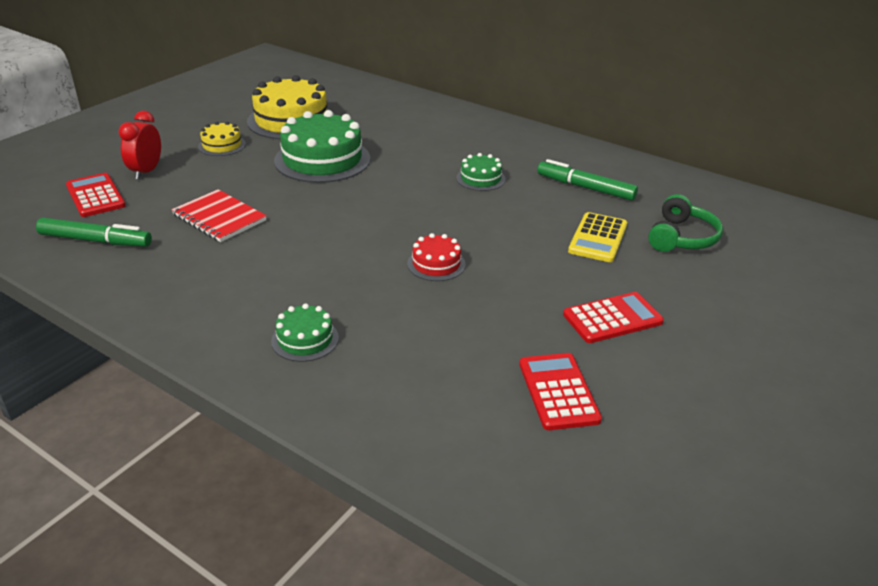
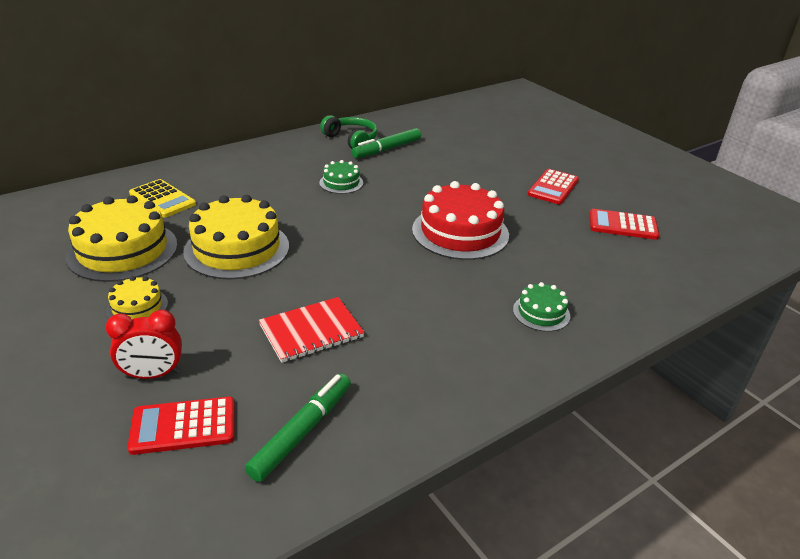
camera: 70 degrees left, 0 degrees up
(146, 172) = (153, 375): red clock -> red clock turned 45 degrees counterclockwise
(322, 159) = (237, 249): green cake -> yellow cake
(436, 264) = (460, 232): red cake -> red cake, size x2.00
(598, 238) = (458, 165): yellow calculator -> yellow calculator (162, 199)
(612, 318) = (553, 187): red calculator -> red calculator turned 150 degrees counterclockwise
(681, 237) = (472, 140): green headphones -> green headphones (351, 140)

